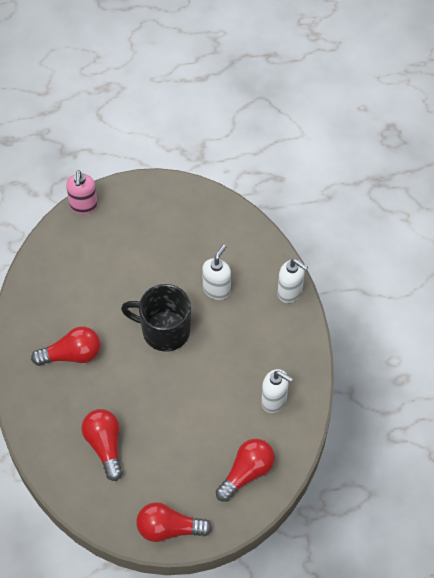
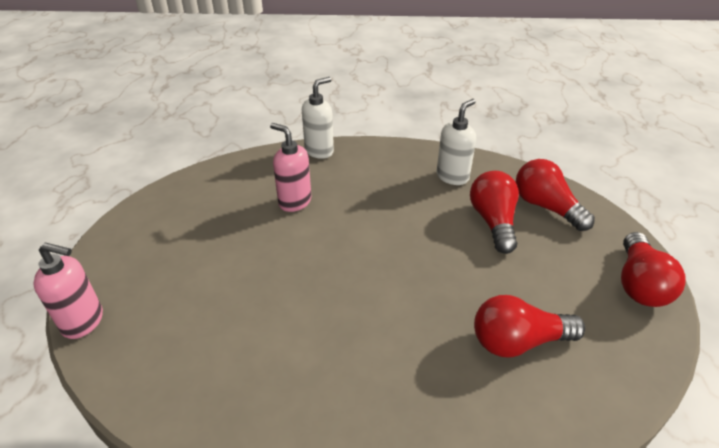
camera: 80 degrees left, 20 degrees down
(72, 355) = (351, 368): red light bulb -> red light bulb (493, 222)
(164, 331) = (338, 254): black mug -> none
(216, 289) = (294, 202): white soap dispenser -> pink soap dispenser

